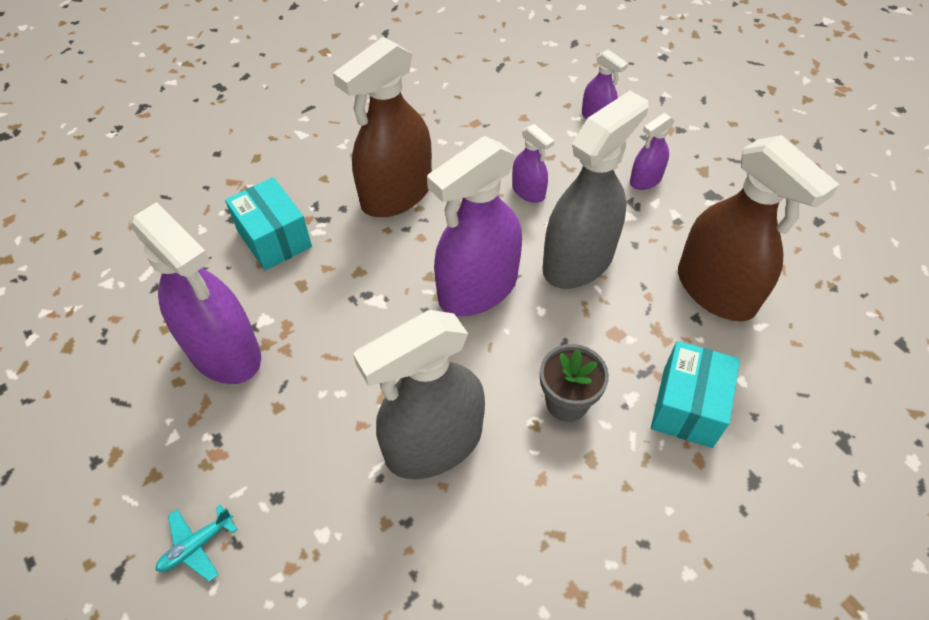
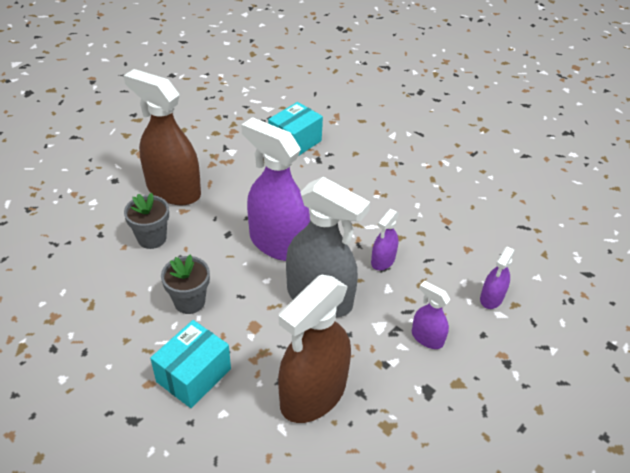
camera: 75 degrees right, 10 degrees down
(197, 545) = (87, 158): turquoise plane -> none
(224, 351) = (206, 141): purple spray bottle -> none
(396, 194) = (353, 189): brown spray bottle -> brown spray bottle (173, 190)
(433, 444) = (152, 238): grey spray bottle -> grey flower pot
(687, 406) = (194, 375): turquoise box -> turquoise box turned 60 degrees counterclockwise

